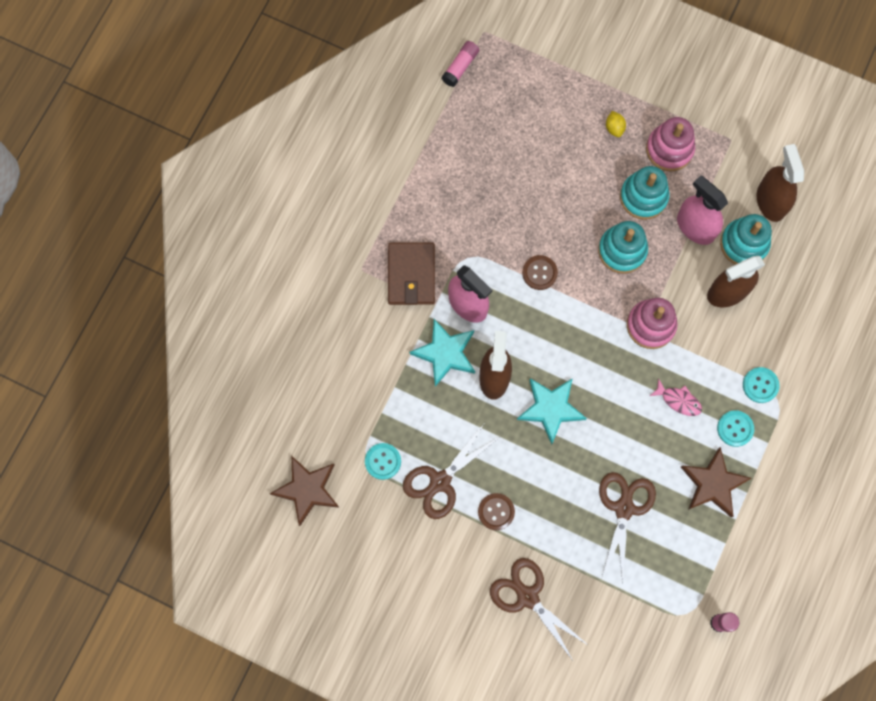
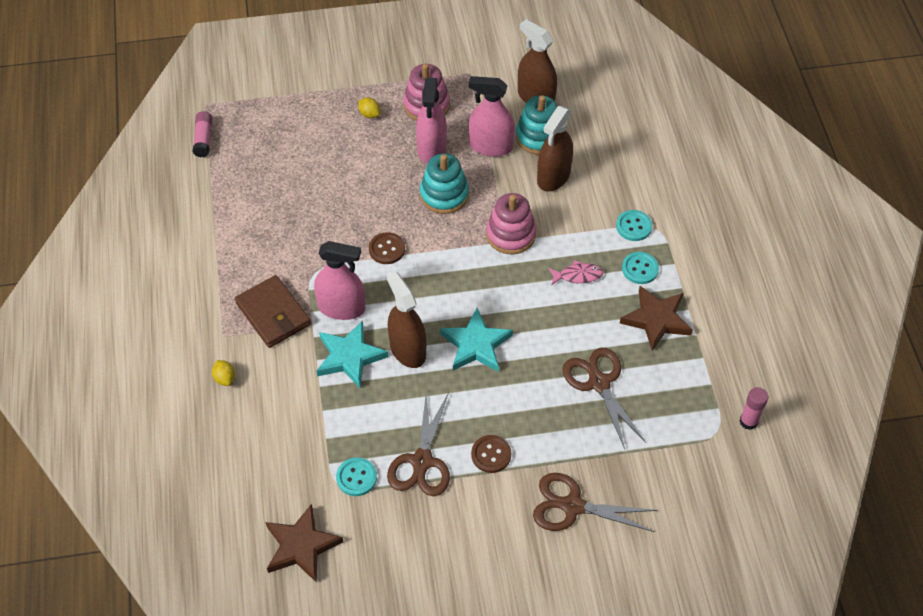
camera: 35 degrees left, 20 degrees down
(339, 309) = (225, 378): none -> yellow lemon
(643, 197) = (431, 148): turquoise stacking toy -> pink spray bottle

